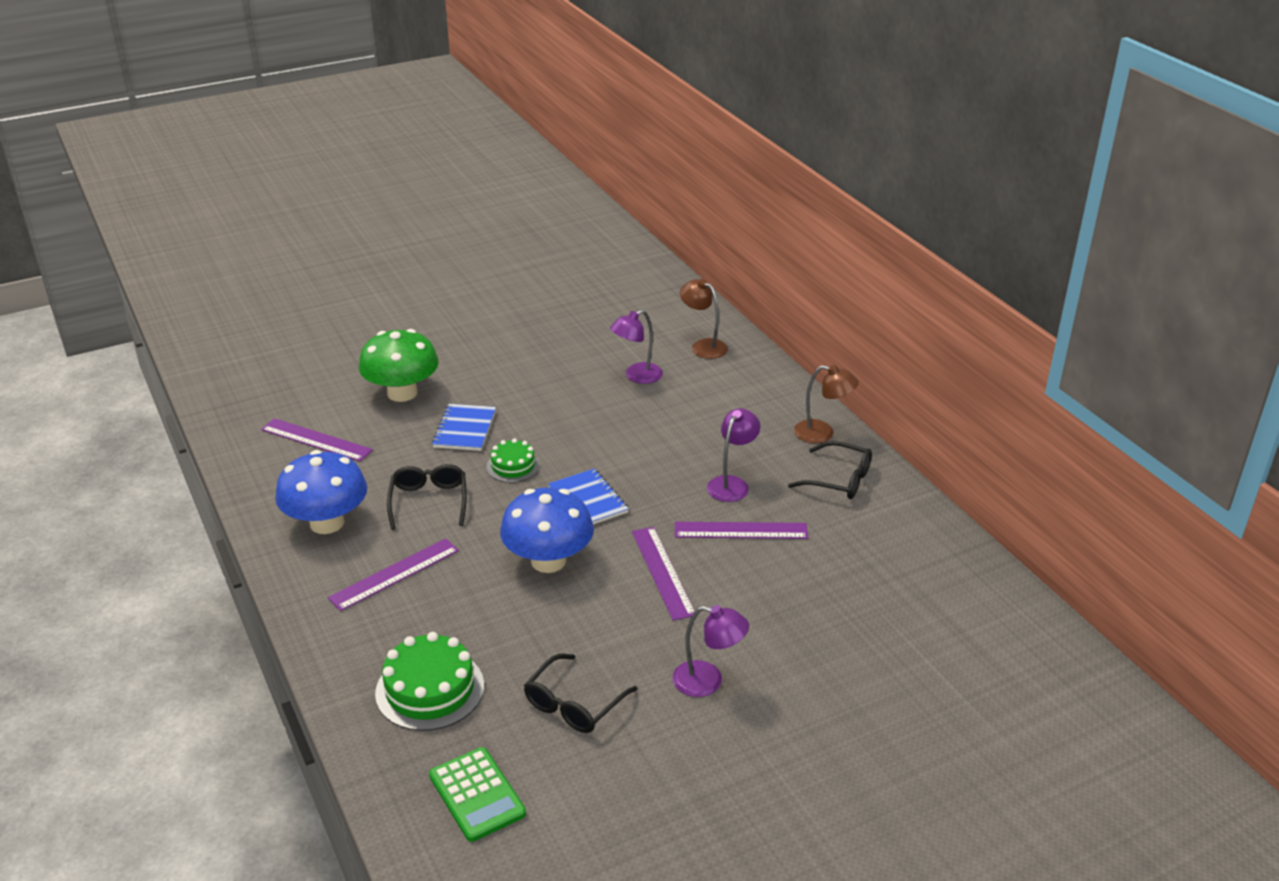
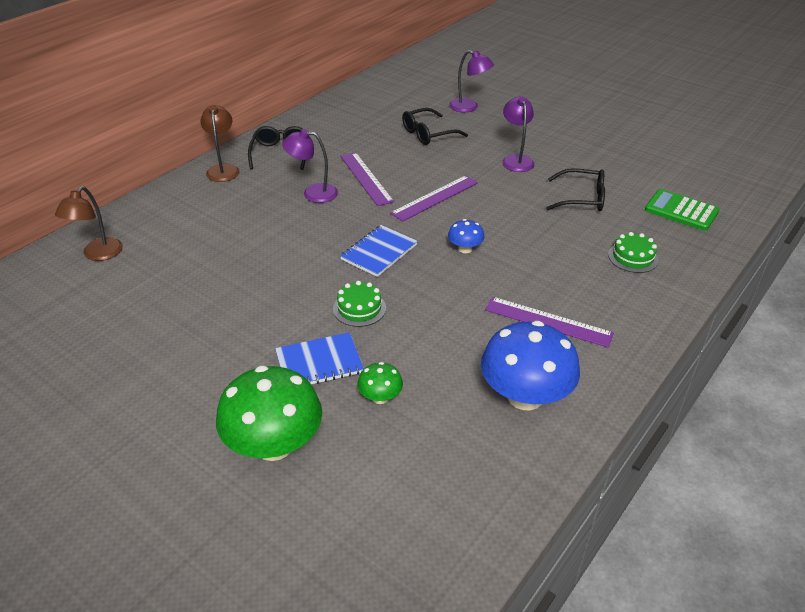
camera: 115 degrees left, 5 degrees up
(316, 440) = (406, 478): purple ruler -> none
(399, 449) = (380, 397): none -> green mushroom
(429, 501) = (444, 341): black glasses -> black glasses (428, 134)
(430, 689) = (633, 257): green cake -> green cake, size x0.60
(477, 795) = (681, 211): green calculator -> green calculator turned 90 degrees counterclockwise
(548, 561) = (465, 249): blue mushroom -> blue mushroom, size x0.47
(637, 376) = (170, 279): purple lamp -> purple lamp (469, 107)

